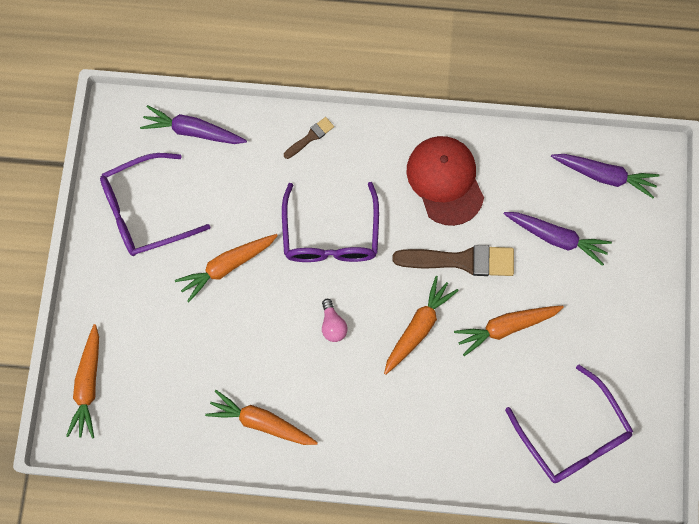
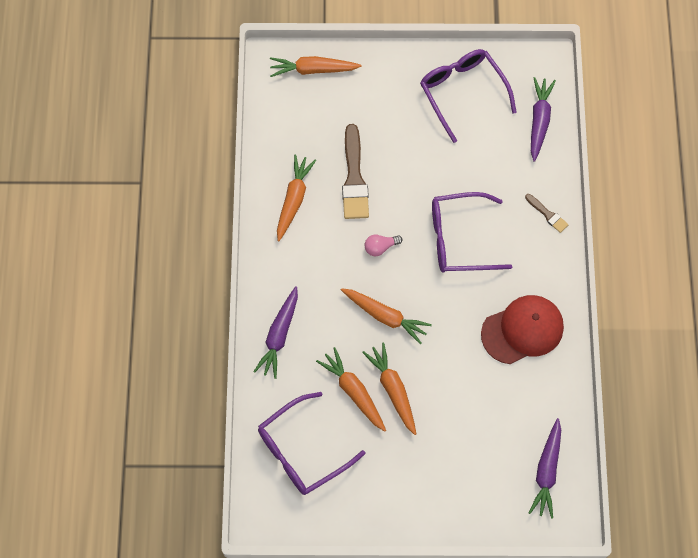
camera: 85 degrees right, 5 degrees down
(227, 266) = (422, 160): orange carrot -> orange carrot (353, 391)
(461, 260) = (449, 348): brown brush -> brown brush (354, 178)
(556, 238) = (480, 430): purple carrot -> purple carrot (279, 335)

